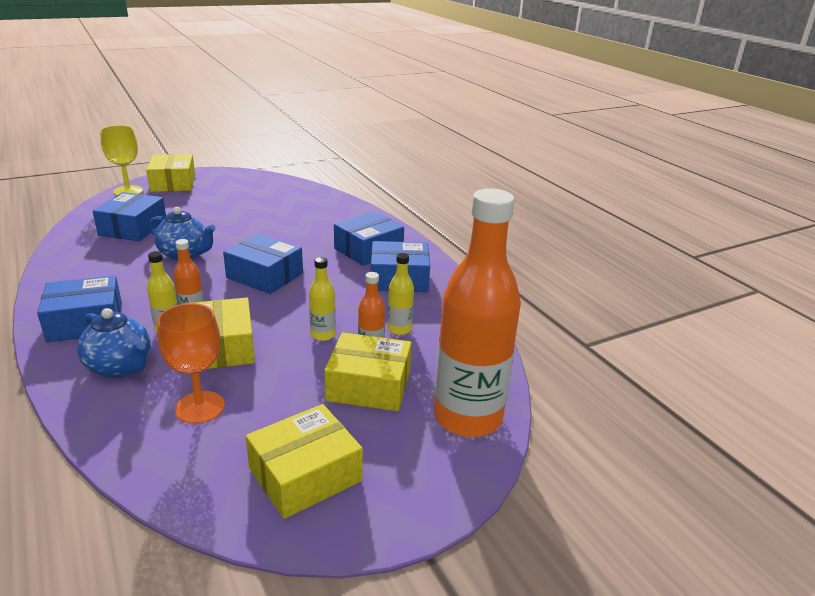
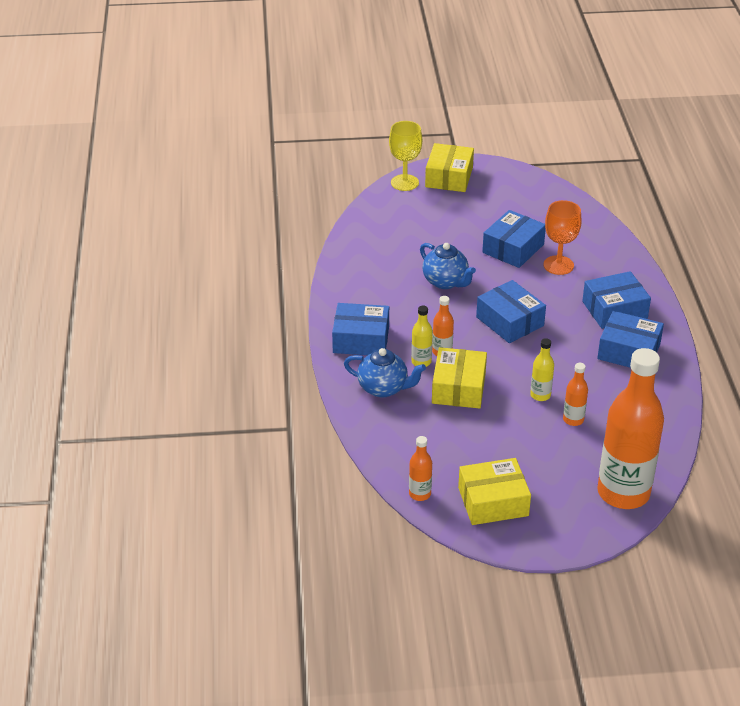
camera: 25 degrees right, 10 degrees up
(120, 367) = (383, 388): blue teapot -> blue teapot turned 45 degrees counterclockwise
(133, 228) = (405, 237): blue box -> blue box (513, 248)
(192, 494) = (419, 494): none -> orange bottle
(200, 407) = (434, 435): orange goblet -> orange goblet (558, 265)
(369, 385) = (560, 449): yellow box -> none
(399, 329) = (605, 405): yellow bottle -> none

